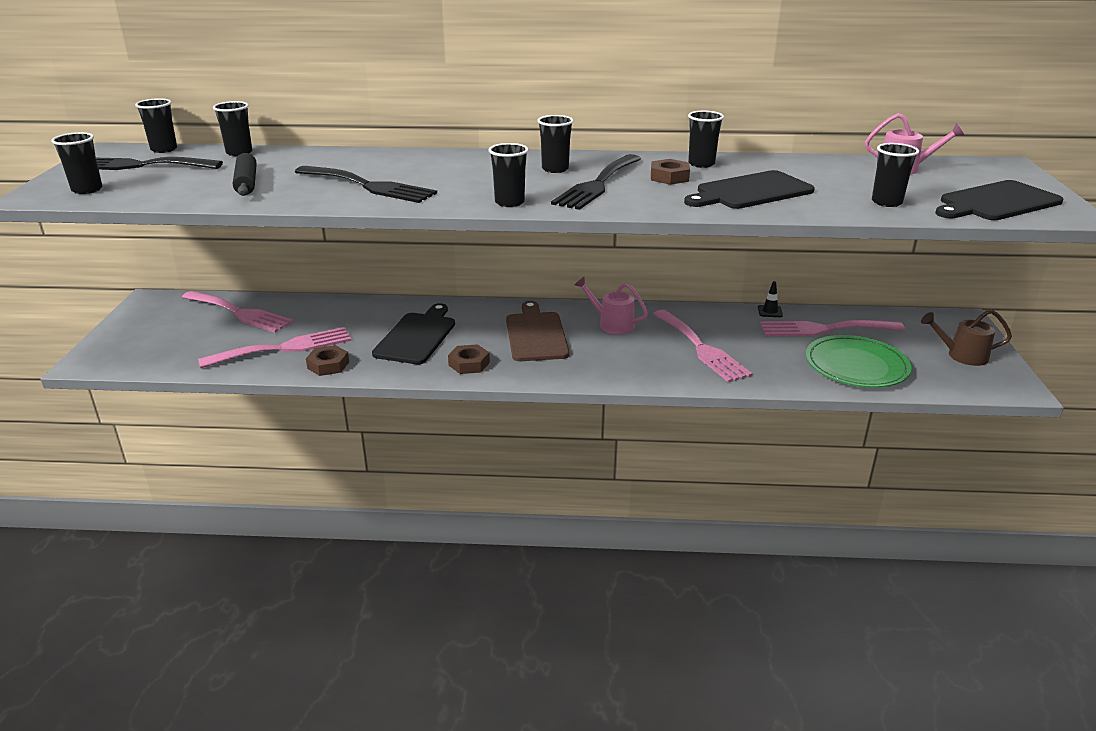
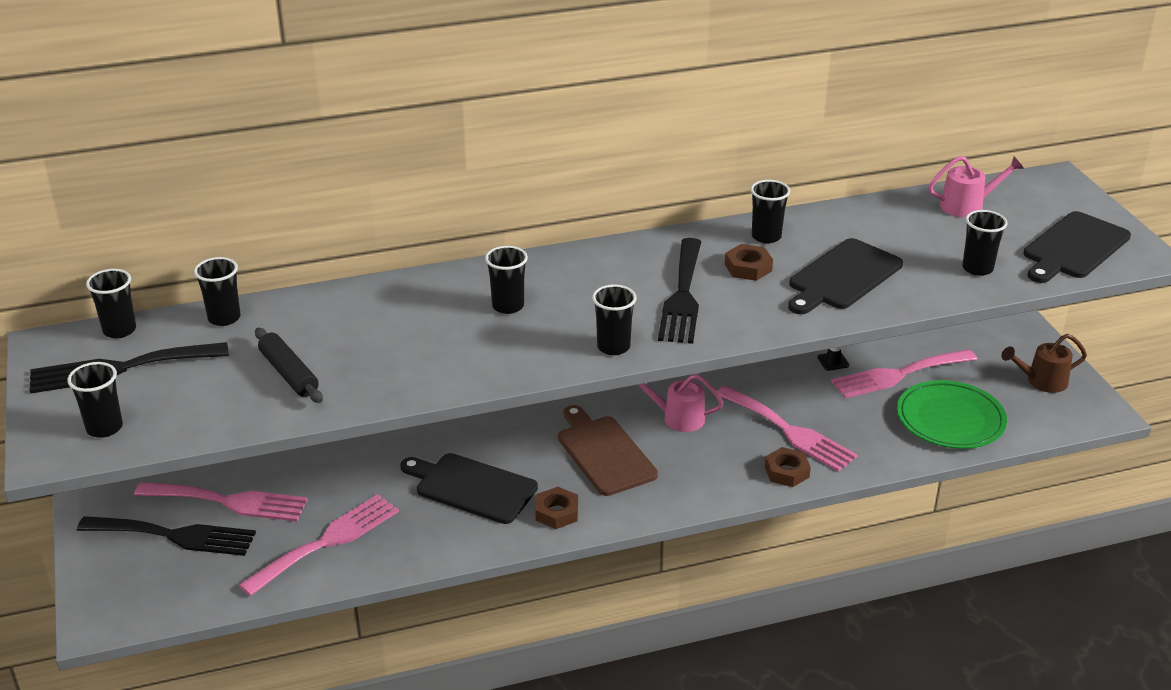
camera: 20 degrees left, 5 degrees up
(328, 365) = (398, 553): brown nut -> brown nut (786, 471)
(369, 186) = (438, 350): black fork -> black fork (174, 536)
(417, 336) = (472, 487): black cutting board -> black cutting board turned 60 degrees counterclockwise
(555, 169) = (619, 277): black cup -> black cup (508, 306)

